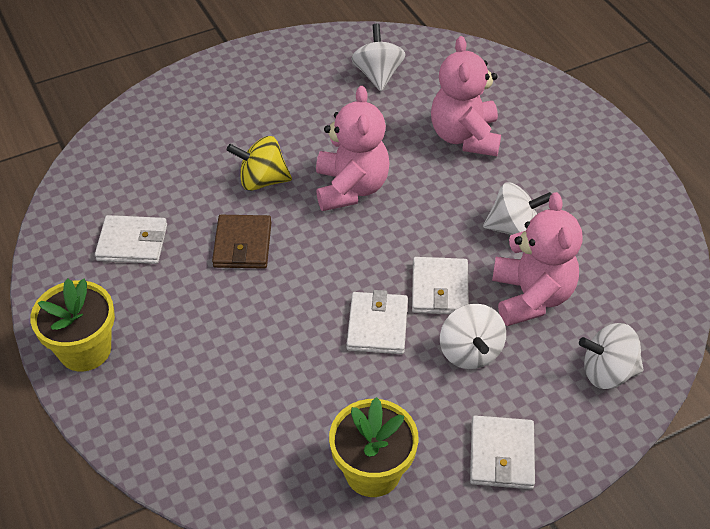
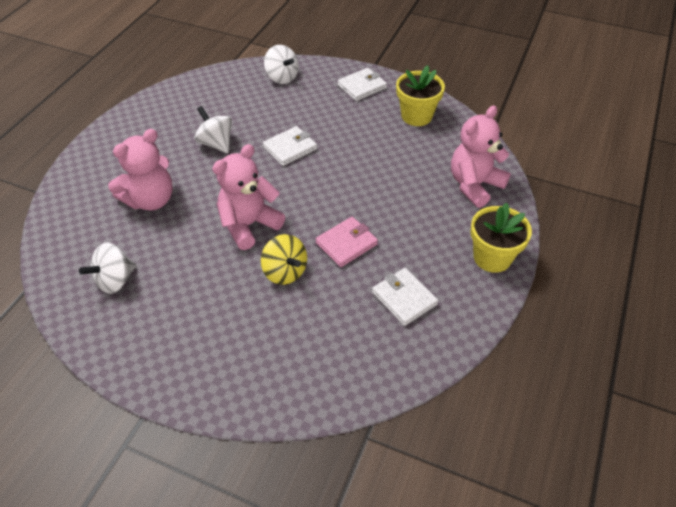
camera: 130 degrees left, 0 degrees up
(242, 244) = (346, 244): brown wallet -> pink wallet
(377, 325) = (339, 156): white wallet -> none
(470, 352) = (318, 120): white spinning top -> none
(531, 296) = (260, 117): pink teddy bear -> pink teddy bear (474, 185)

